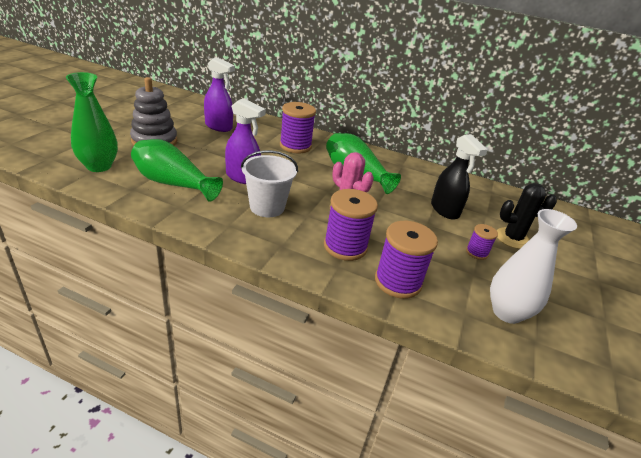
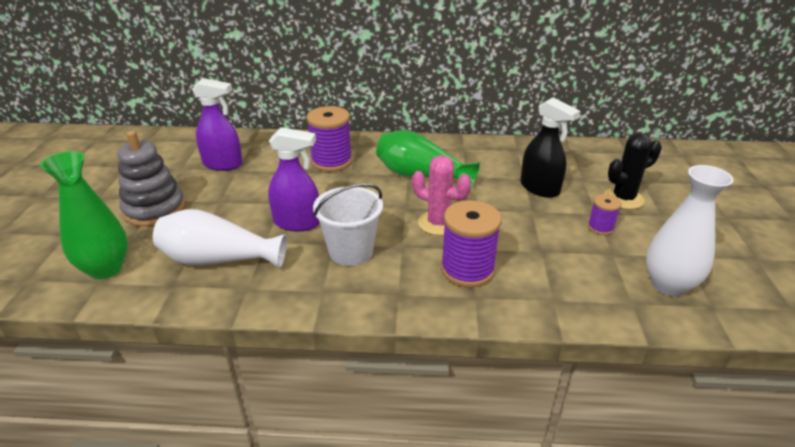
camera: 15 degrees left, 0 degrees up
(173, 183) = (219, 260): green vase -> white vase
(398, 282) = (546, 291): purple spool -> none

